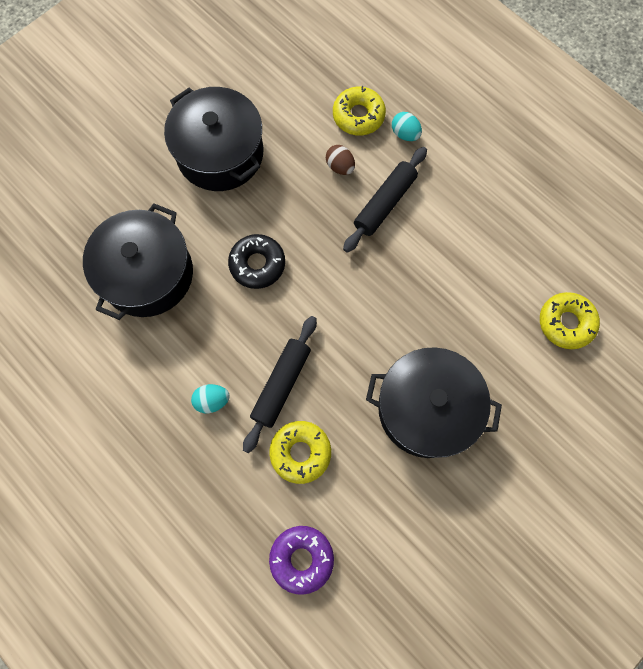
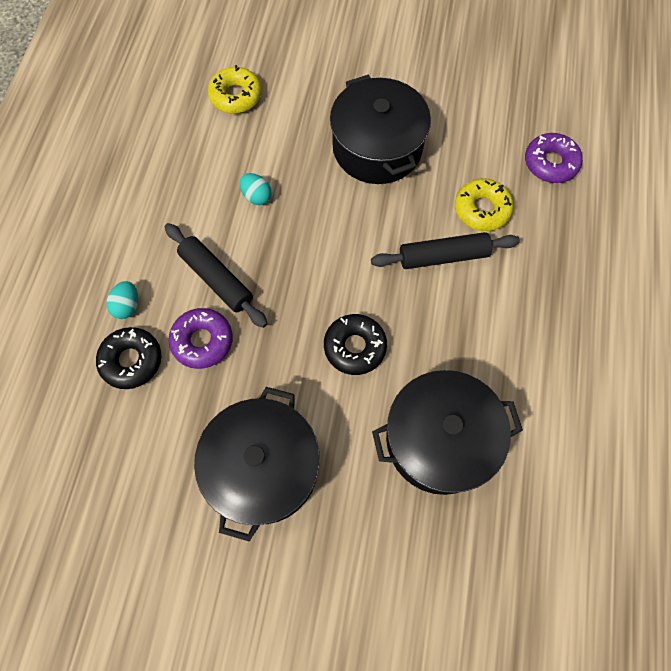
camera: 125 degrees left, 5 degrees down
(212, 400) = (499, 299): turquoise egg -> turquoise egg (257, 196)
(340, 167) = (202, 341): brown egg -> purple donut
(358, 116) = (131, 360): yellow donut -> black donut
(384, 203) = (216, 279): black rolling pin -> black rolling pin turned 45 degrees clockwise

